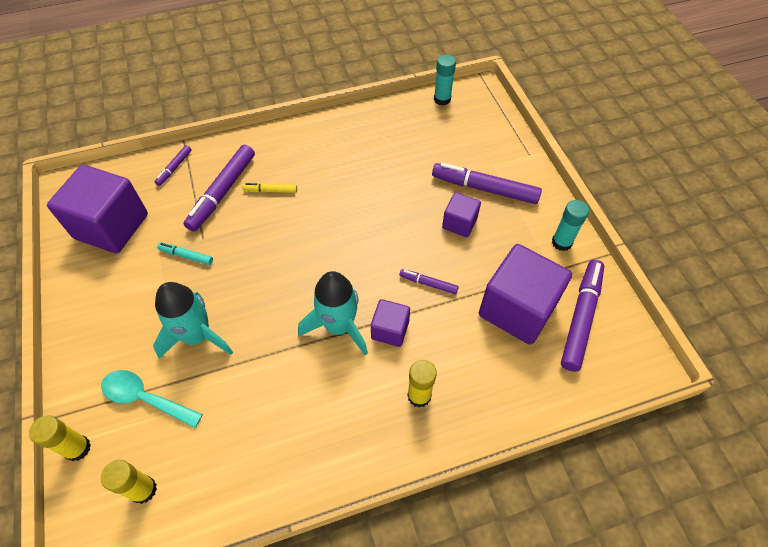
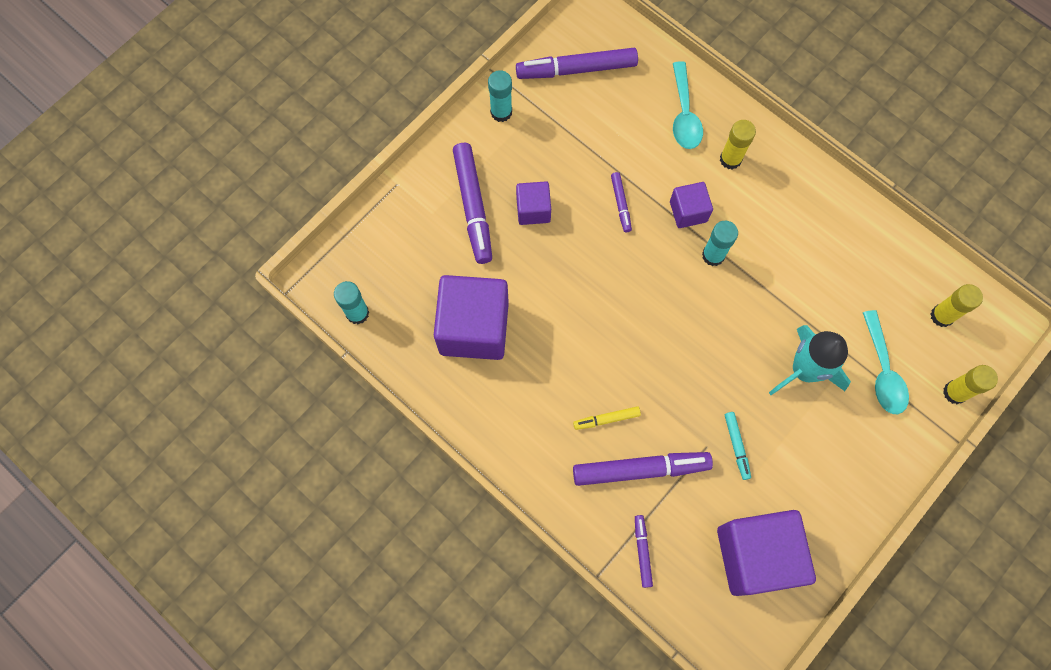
camera: 120 degrees left, 15 degrees up
(174, 168) = (642, 551): purple marker -> purple marker turned 90 degrees counterclockwise
(270, 190) = (606, 419): yellow marker -> yellow marker turned 105 degrees clockwise
(339, 326) = (713, 255): turquoise rocket -> turquoise glue stick
(488, 382) = (684, 115): none -> turquoise spoon
(517, 309) = (599, 120): purple cube -> purple cube (474, 328)

